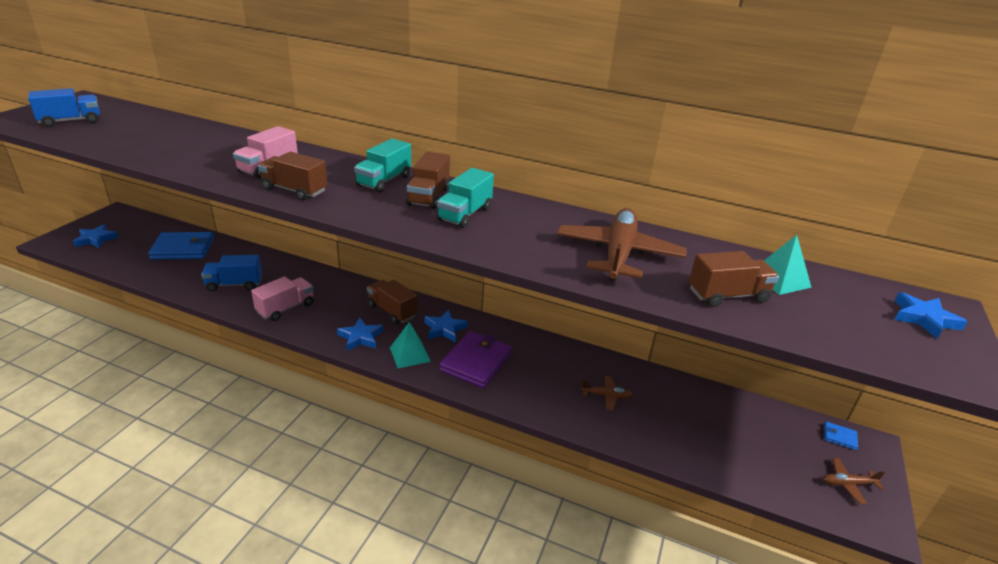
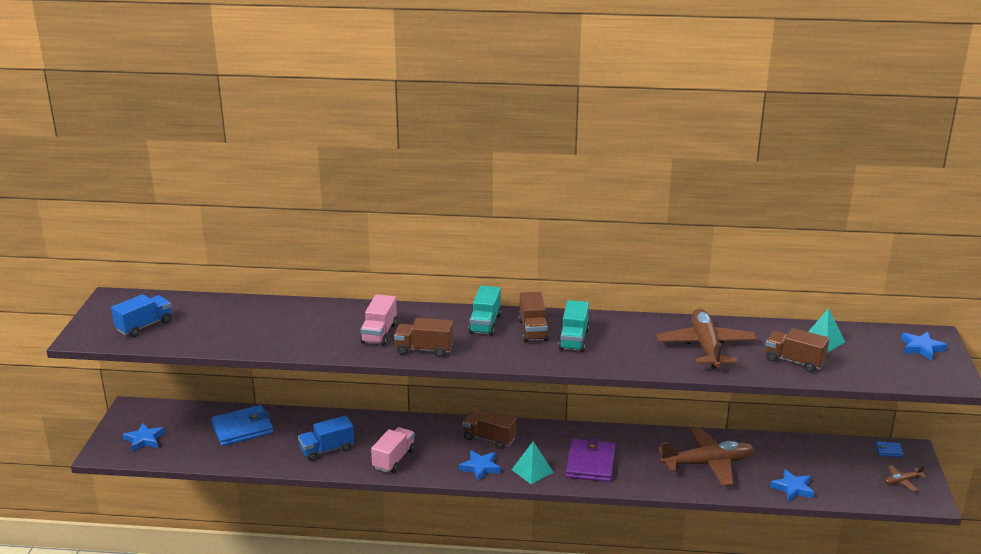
camera: 15 degrees left, 5 degrees down
(444, 329) = (546, 443): blue star -> blue star (793, 488)
(607, 396) = (708, 464): brown plane -> brown plane, size x2.25
(727, 295) = (794, 361): brown truck -> brown truck turned 120 degrees counterclockwise

